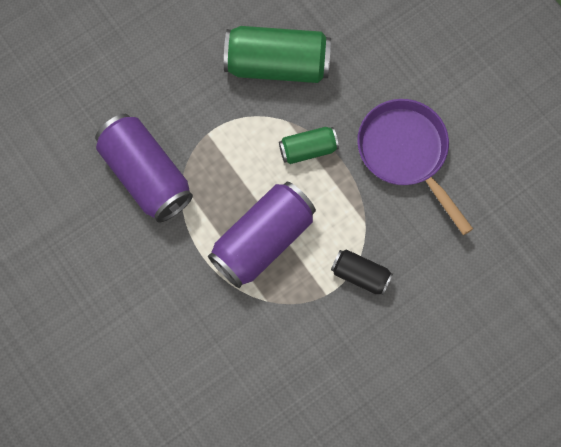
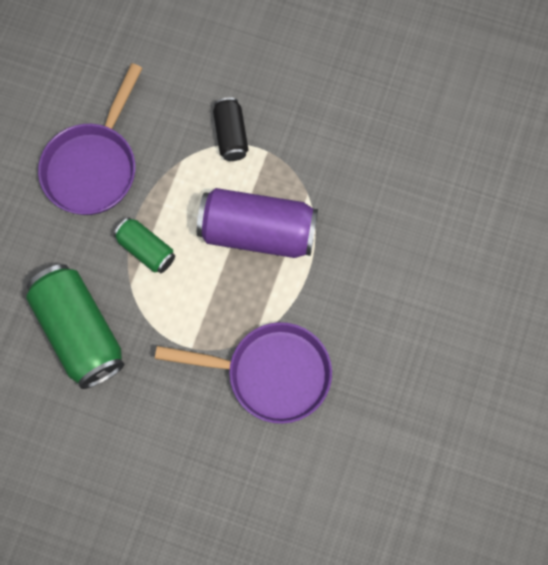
camera: 125 degrees left, 0 degrees up
(146, 175) = (270, 374): purple can -> purple pan

